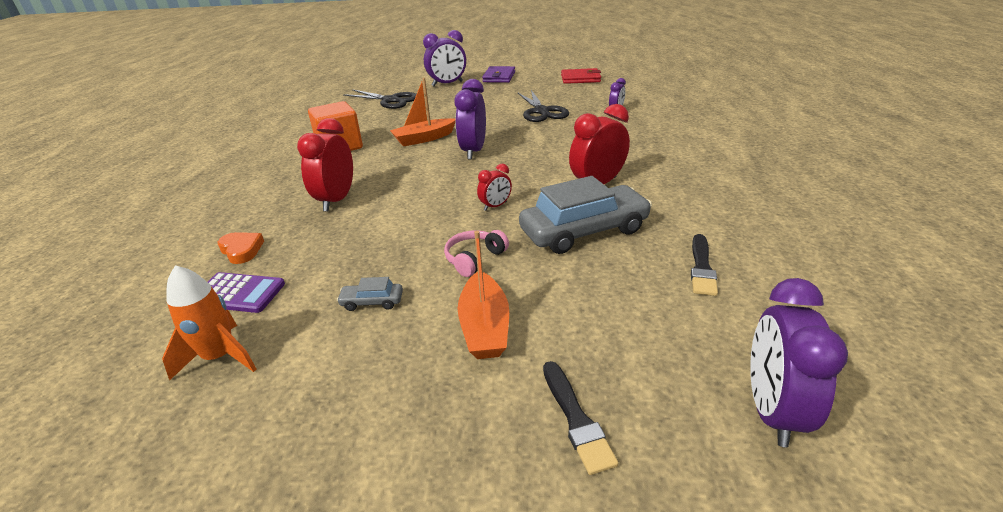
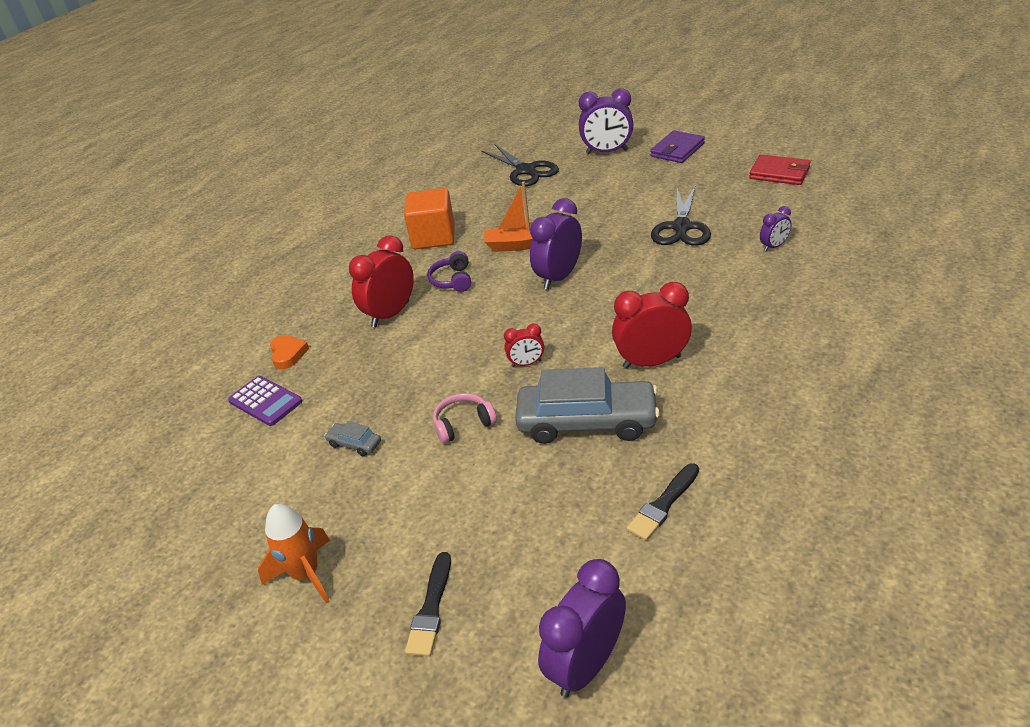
camera: 30 degrees right, 5 degrees up
(220, 357) = (227, 459): orange rocket -> orange rocket (306, 574)
(380, 169) = (452, 280): none -> purple headphones
(484, 327) = (423, 500): orange boat -> none

